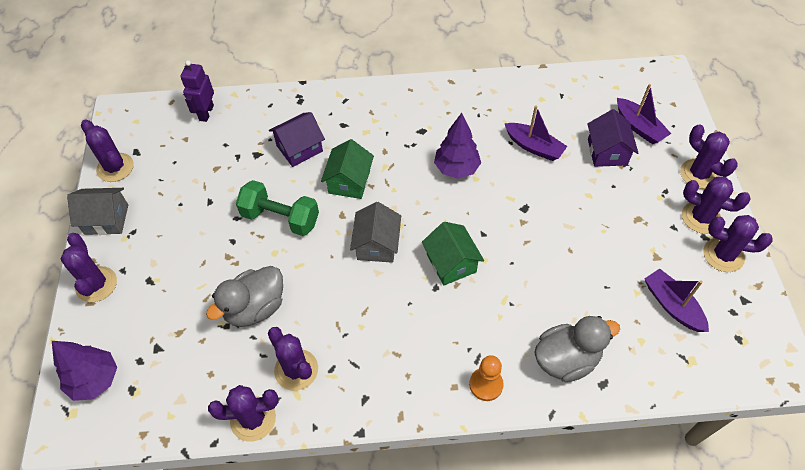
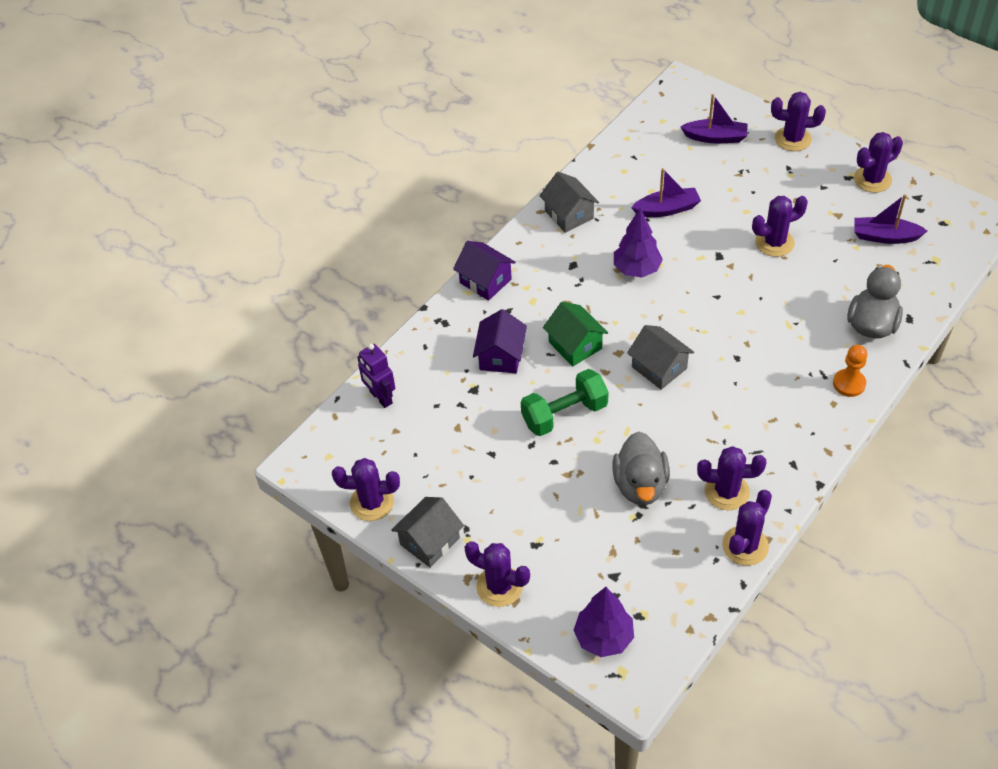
camera: 45 degrees left, 5 degrees down
(451, 263) = (724, 333): green house -> none
(465, 98) = (569, 214): none -> grey house
(607, 152) = (718, 172): purple house -> purple house (485, 281)
(701, 217) = (830, 167): purple cactus -> purple cactus (774, 242)

